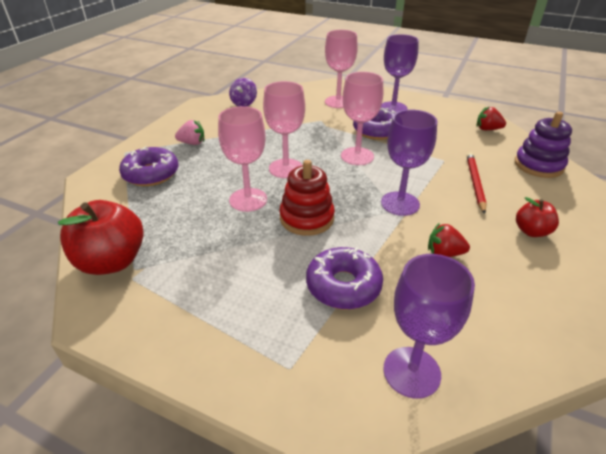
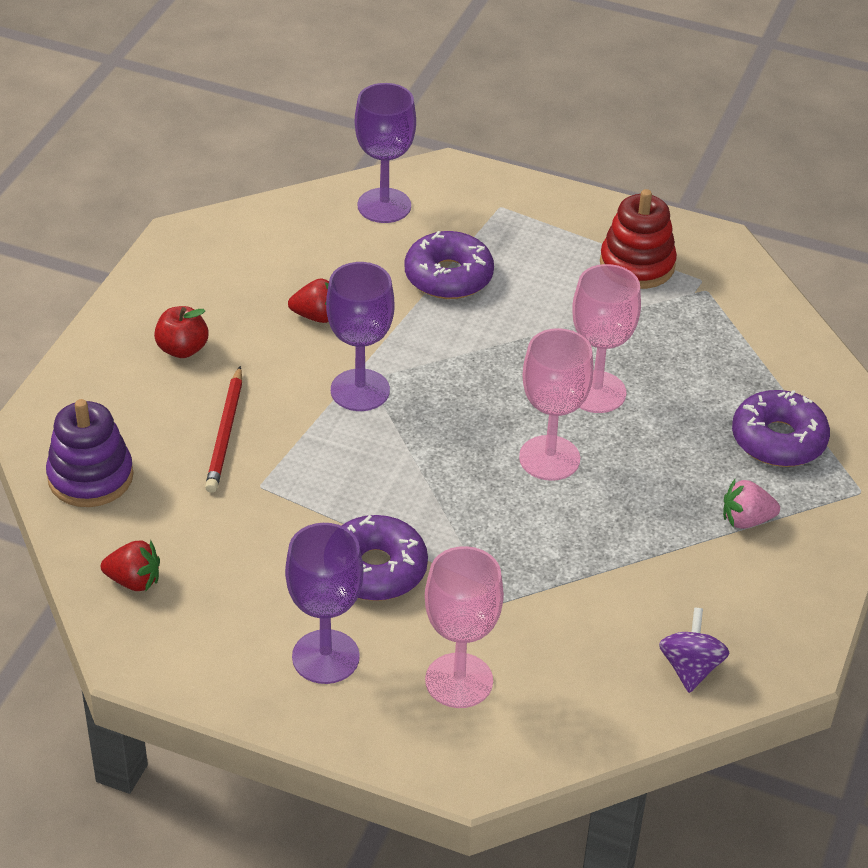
camera: 175 degrees right, 5 degrees up
(112, 261) = (739, 298): red apple -> none
(307, 218) = (501, 362): red stacking toy -> red stacking toy (637, 265)
(357, 156) = (421, 492): pink goblet -> none

